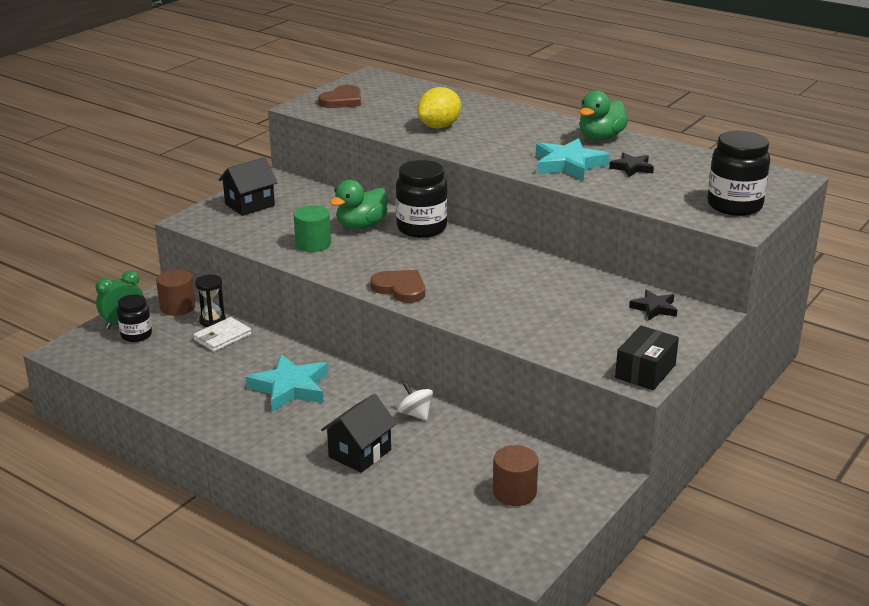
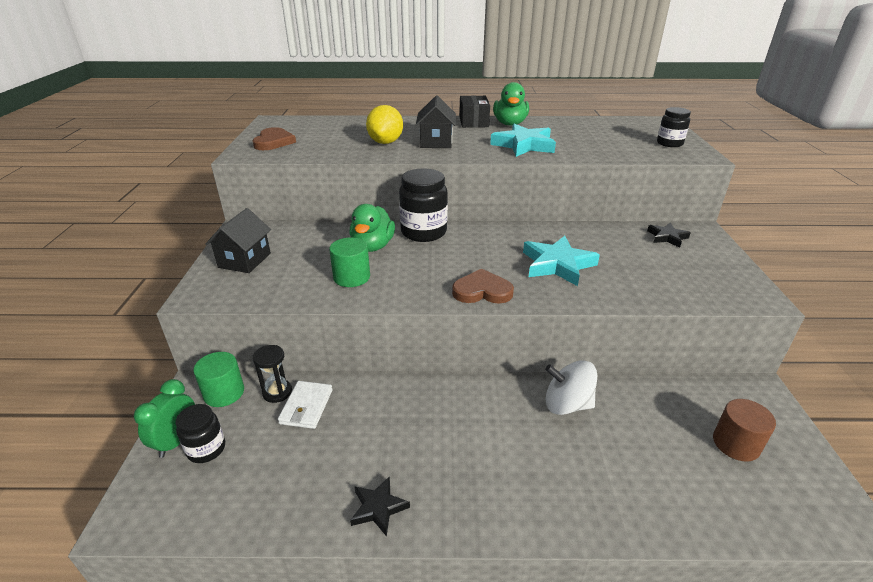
camera: 35 degrees left, 5 degrees up
(177, 307) = (224, 393): brown cylinder -> green cylinder
(290, 388) = (434, 433): turquoise star -> turquoise star (557, 264)
(360, 453) = (580, 476): black house -> black house (436, 142)
(415, 414) = (567, 404): white spinning top -> white spinning top, size x1.55
(632, 168) = (566, 137): black star -> black star (378, 508)
(645, 371) = (749, 289): black box -> black box (473, 122)
(734, 206) = (669, 143): black jar -> black jar, size x0.59

